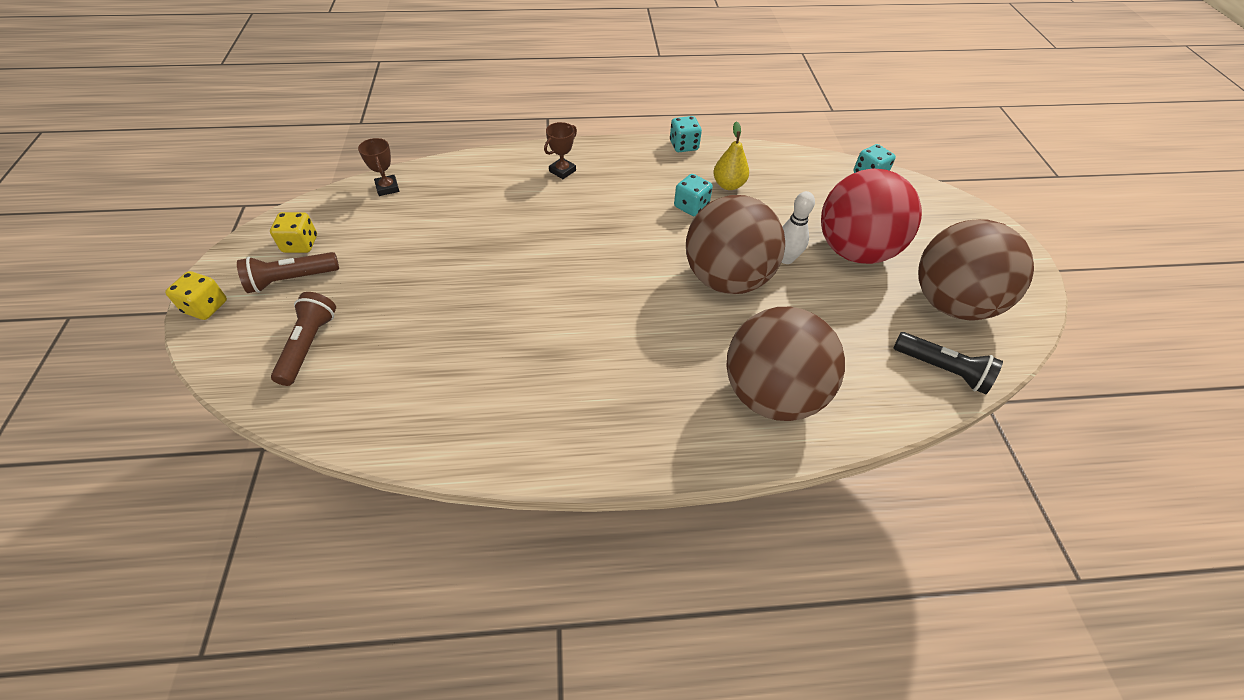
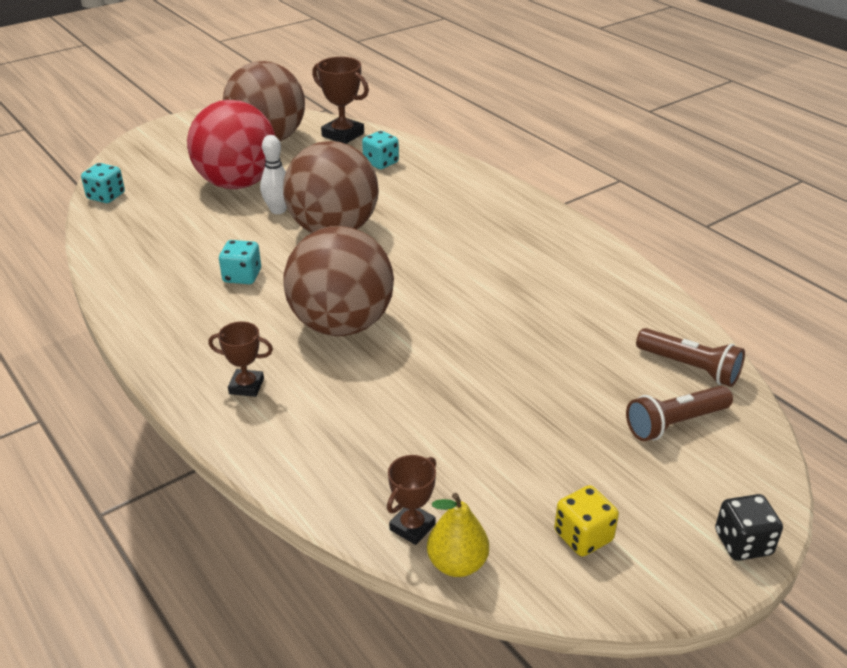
camera: 120 degrees left, 15 degrees down
(206, 307) = (743, 543): yellow dice -> black dice
(291, 280) = (632, 500): brown flashlight -> brown flashlight (689, 367)
(683, 146) = (122, 315): turquoise dice -> turquoise dice (381, 163)
(728, 185) = (184, 265): yellow pear -> yellow pear (457, 564)
(771, 394) = (436, 184): brown ball -> brown ball (341, 325)
(942, 369) = (343, 135): black flashlight -> brown trophy

